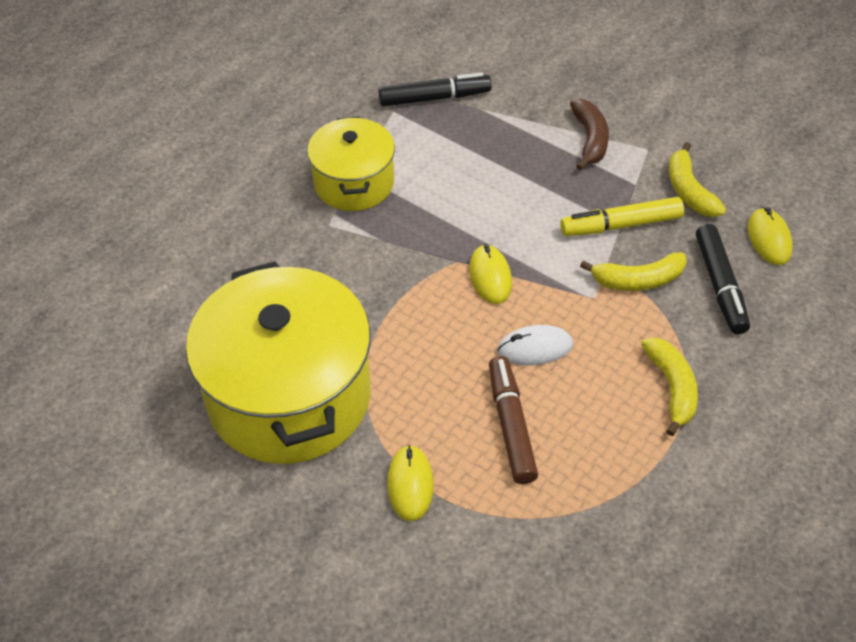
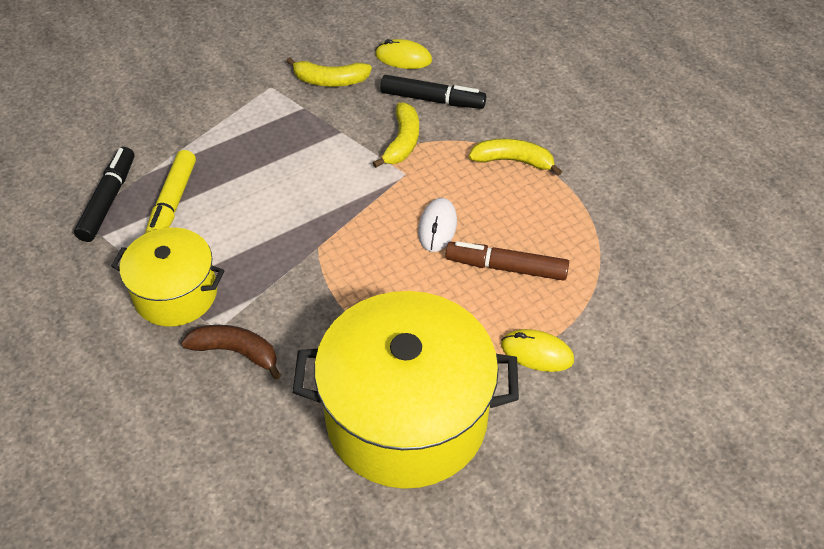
camera: 70 degrees left, 0 degrees up
(490, 277) = (347, 230): yellow mouse -> none
(590, 139) = (236, 116): brown banana -> brown banana (236, 352)
(621, 225) = (341, 131): yellow marker -> yellow marker (172, 204)

